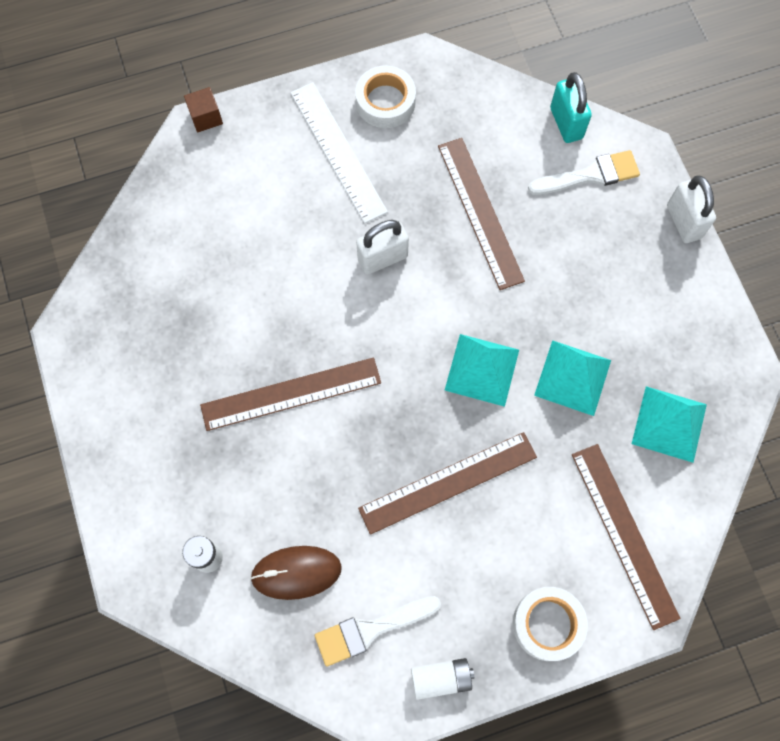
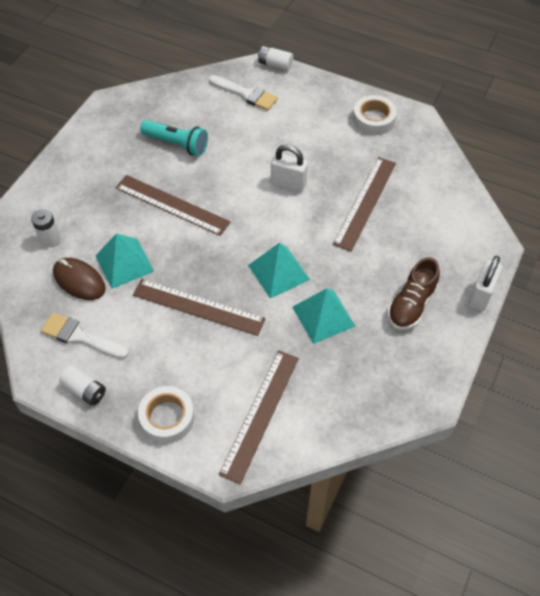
camera: 45 degrees right, 15 degrees down
(206, 117) = (275, 64): brown cube -> white battery
(211, 315) = (177, 144): none -> turquoise flashlight
(338, 151) = (322, 123): white ruler -> none
(566, 123) = (464, 198): turquoise padlock -> none
(590, 175) = (449, 232): white brush -> white brush (246, 94)
(635, 289) = (411, 305): none -> brown shoe
(669, 423) = (352, 384): turquoise pyramid -> turquoise pyramid (124, 263)

